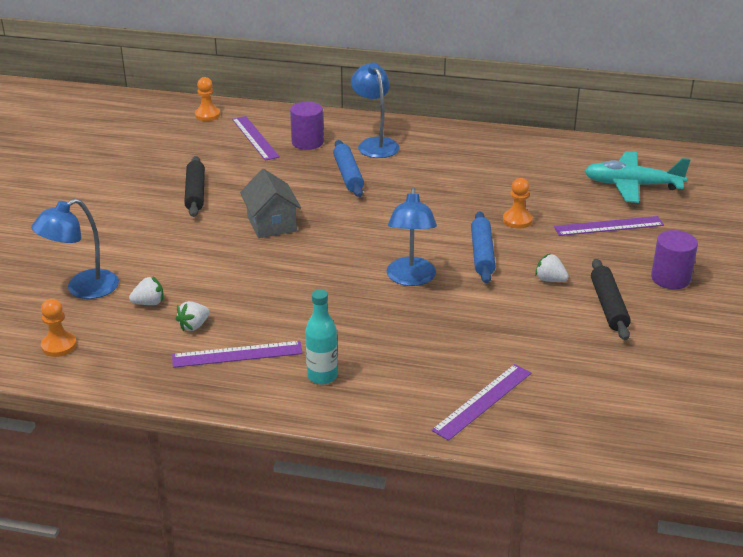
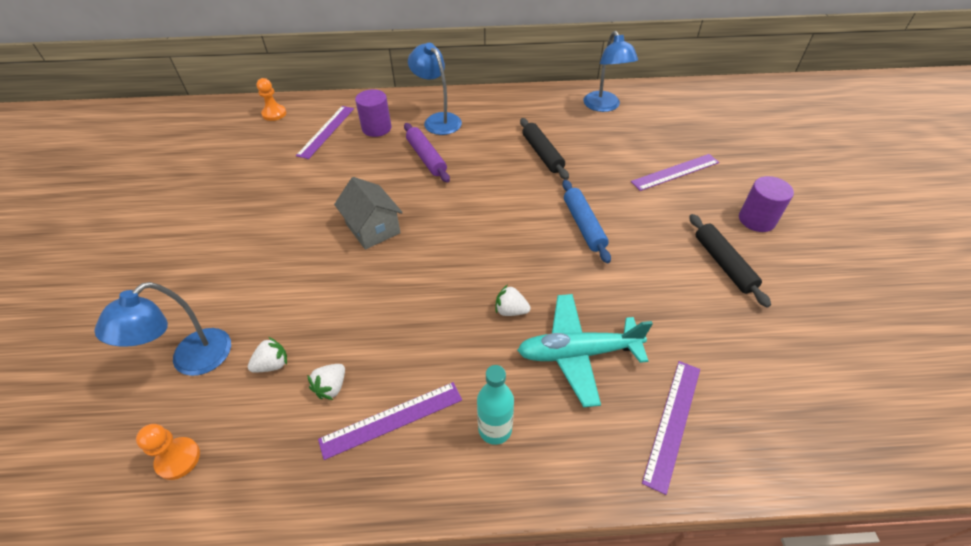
camera: 15 degrees left, 15 degrees up
(195, 193) = (285, 205): black rolling pin -> black rolling pin (542, 154)
(255, 138) = (326, 131): purple ruler -> purple ruler turned 60 degrees clockwise
(348, 175) = (426, 158): blue rolling pin -> purple rolling pin
(411, 279) = (531, 270): blue lamp -> blue lamp (604, 106)
(517, 220) = (596, 180): orange pawn -> none
(550, 280) = (657, 243): white strawberry -> white strawberry (511, 310)
(632, 185) = (671, 126): turquoise plane -> turquoise plane (578, 353)

